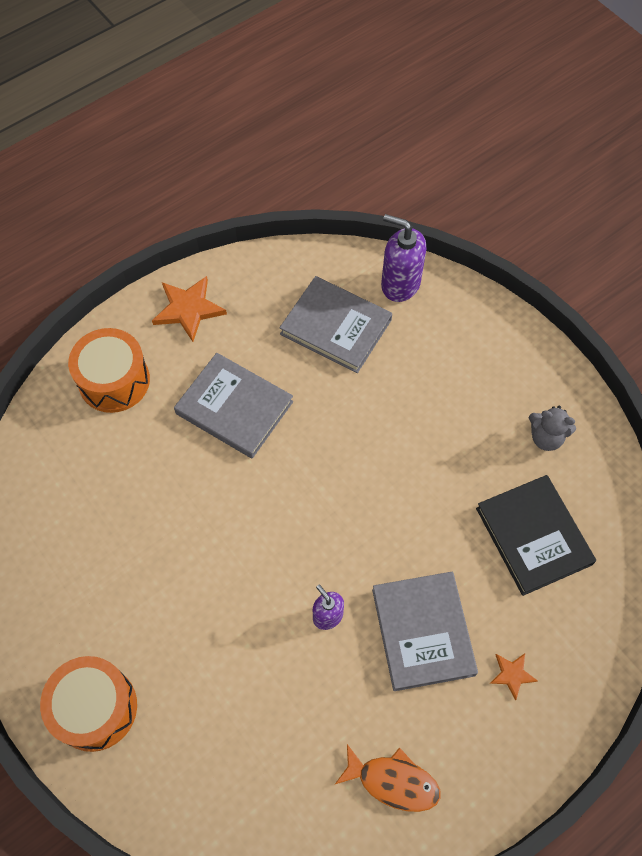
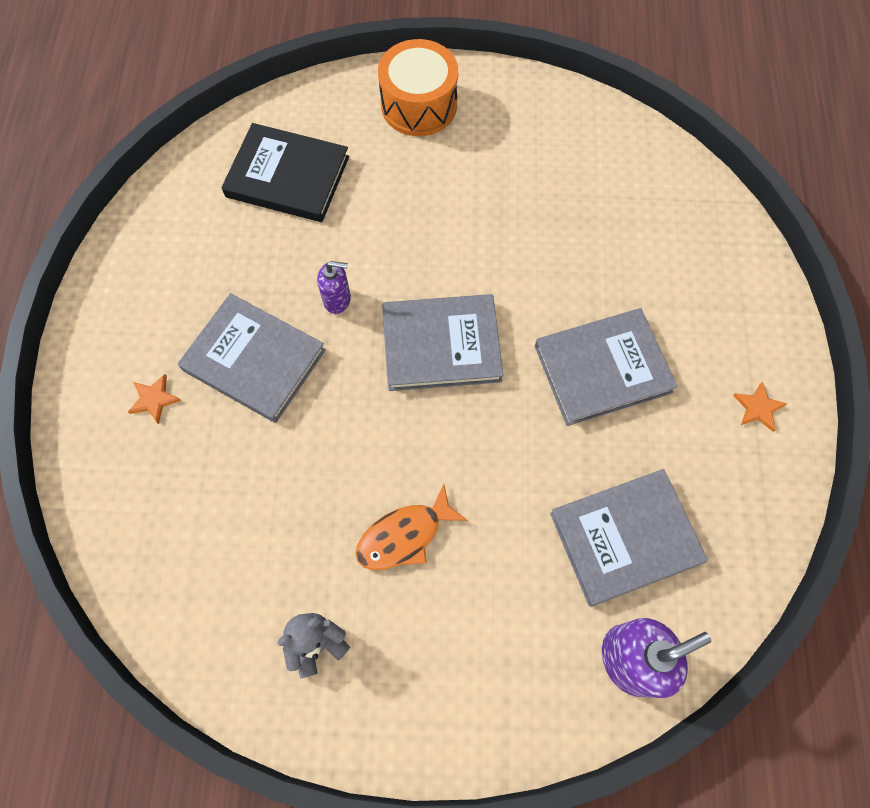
camera: 130 degrees right, 5 degrees up
(114, 380) = (716, 288): orange drum -> none
(188, 309) = (758, 408): orange star -> orange star, size x0.54
(302, 516) = (441, 345): none -> grey book
(393, 781) = (176, 250): orange fish -> orange fish (404, 536)
(533, 536) = (238, 529): black book -> black book (288, 176)

